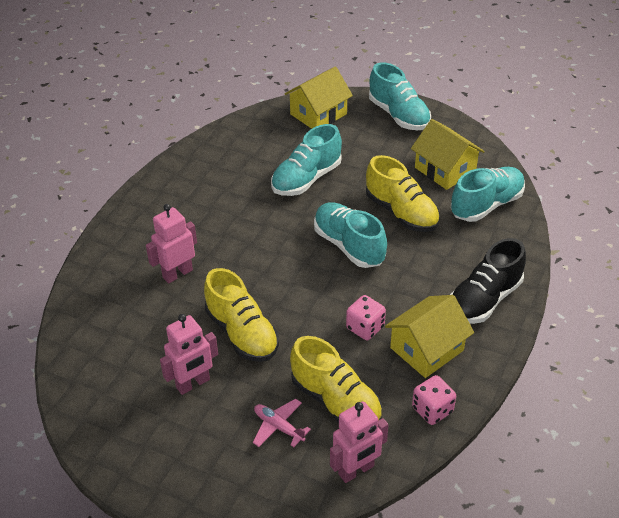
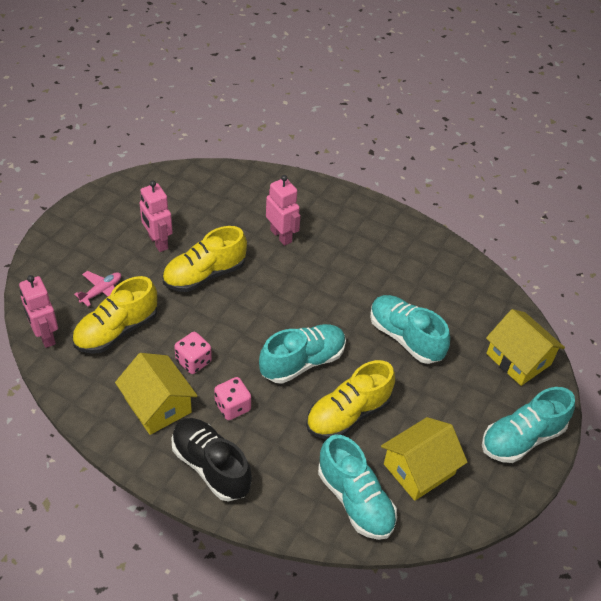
camera: 90 degrees right, 5 degrees up
(432, 410) = (89, 397): pink dice -> pink dice (232, 407)

